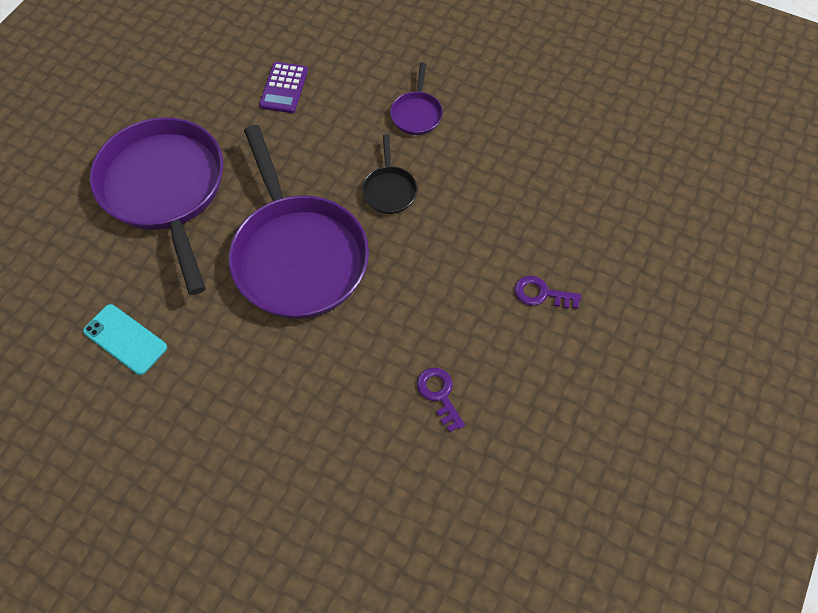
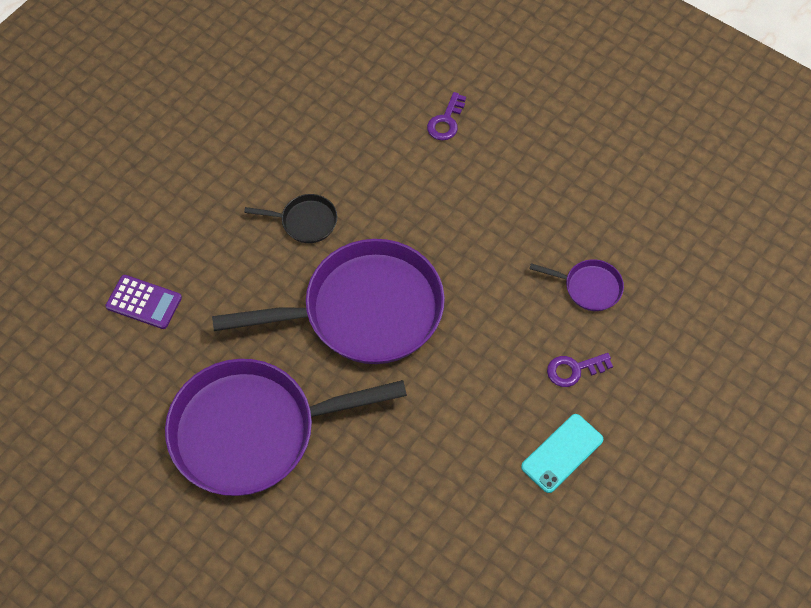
camera: 80 degrees left, 0 degrees up
(125, 339) = (430, 475): turquoise phone -> turquoise phone (562, 453)
(416, 113) = (216, 183): purple pan -> purple pan (588, 287)
(439, 394) = (530, 215): purple key -> purple key (574, 370)

